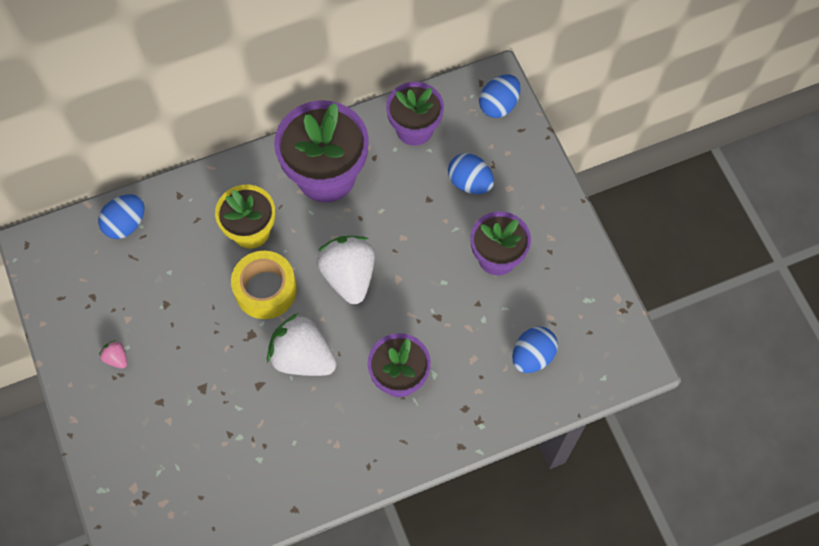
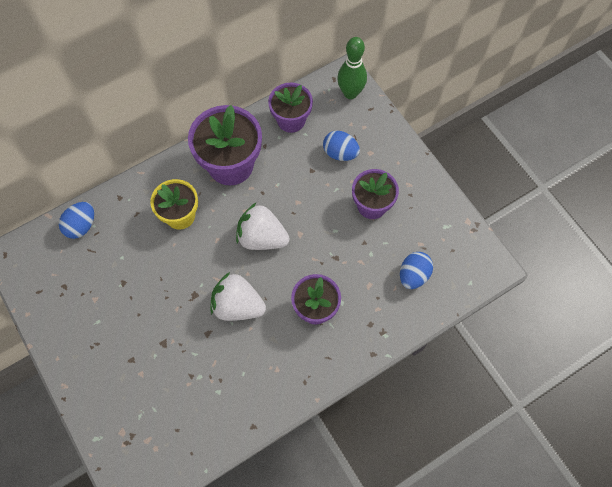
camera: 10 degrees left, 0 degrees up
(116, 358) = (91, 331): pink strawberry -> none
(265, 290) = (199, 258): yellow tape -> none
(349, 276) = (262, 237): white strawberry -> white strawberry turned 45 degrees counterclockwise
(498, 105) = (350, 93): blue egg -> green bowling pin

